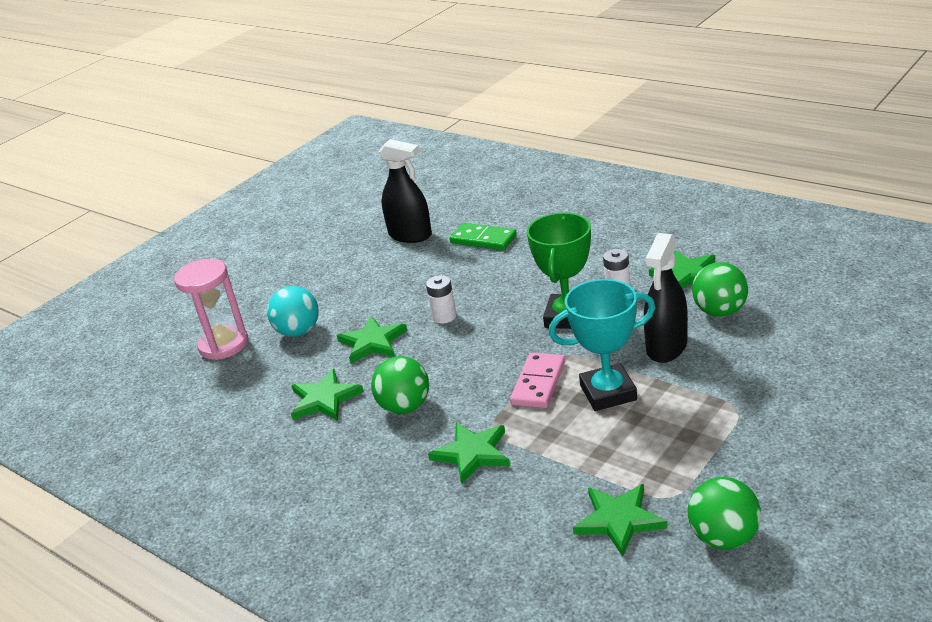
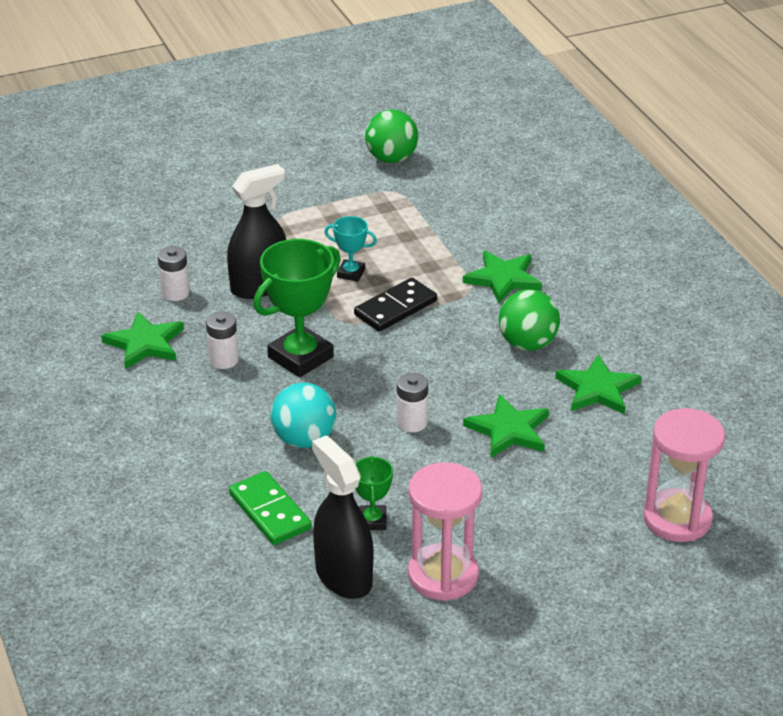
camera: 155 degrees left, 5 degrees up
(298, 332) = (580, 489): turquoise ball -> turquoise ball (304, 440)
(354, 258) = (443, 575): none -> pink hourglass
(418, 261) = (372, 521): none -> green trophy
(538, 383) = (395, 308): pink domino -> black domino
(608, 393) = (351, 273): turquoise trophy -> turquoise trophy, size x0.51
(619, 520) = (443, 193): green star -> none
(720, 312) = (175, 293): green ball -> white battery

